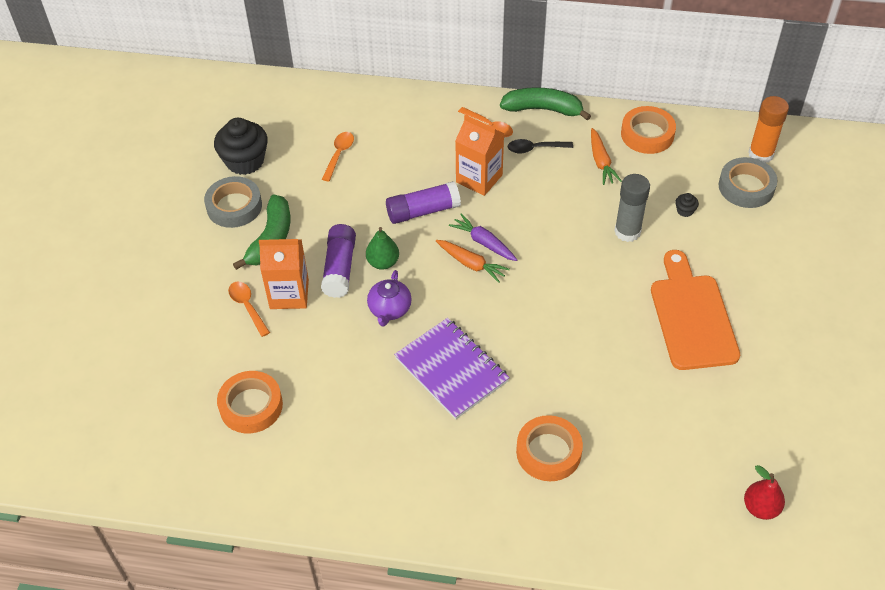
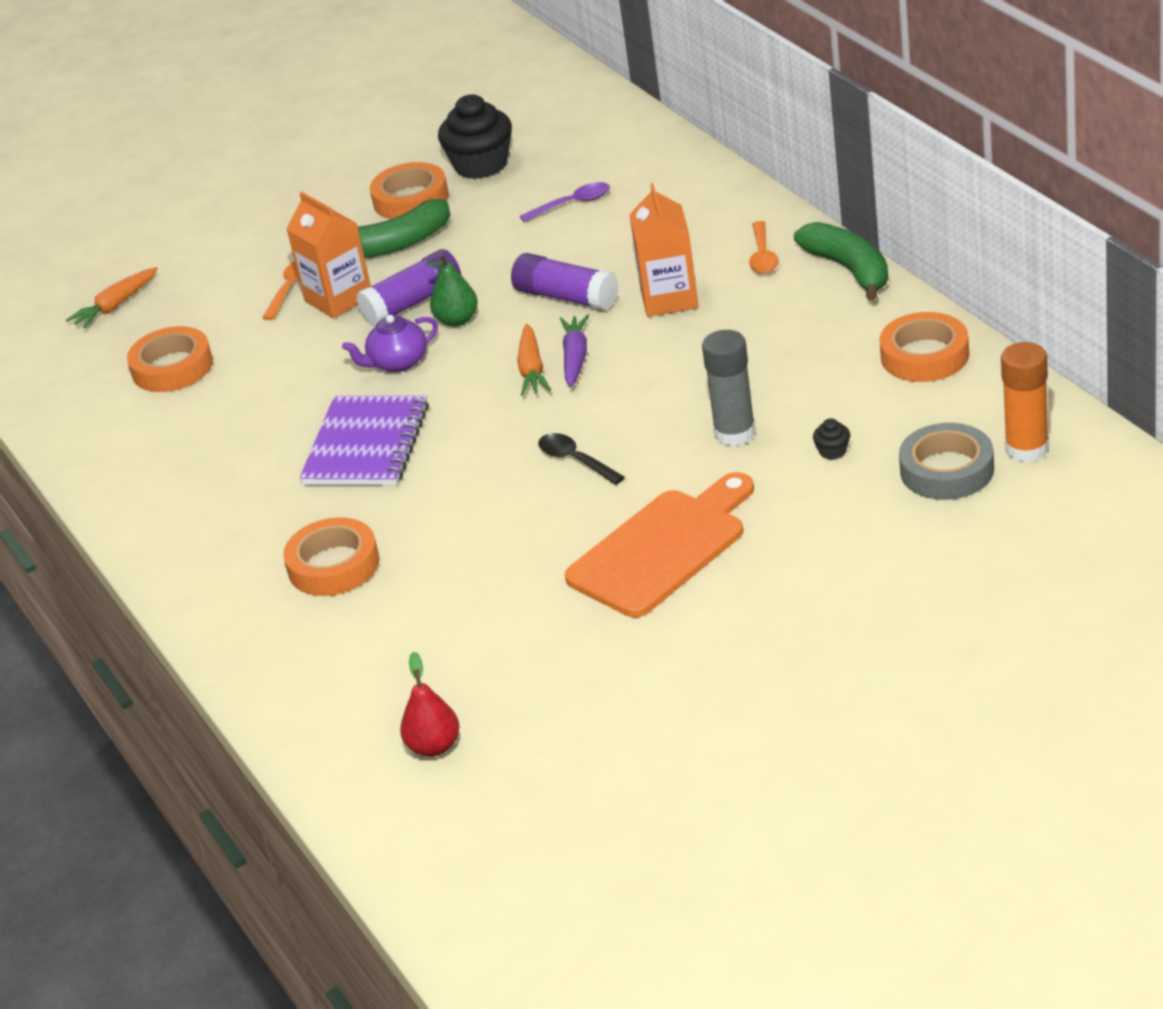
camera: 55 degrees right, 15 degrees down
(234, 206) = (411, 199): grey tape -> orange tape
(339, 155) = (572, 204): orange spoon -> purple spoon
(535, 148) = (774, 302): black spoon -> black spoon (575, 460)
(601, 162) = (824, 353): orange carrot -> orange carrot (115, 306)

